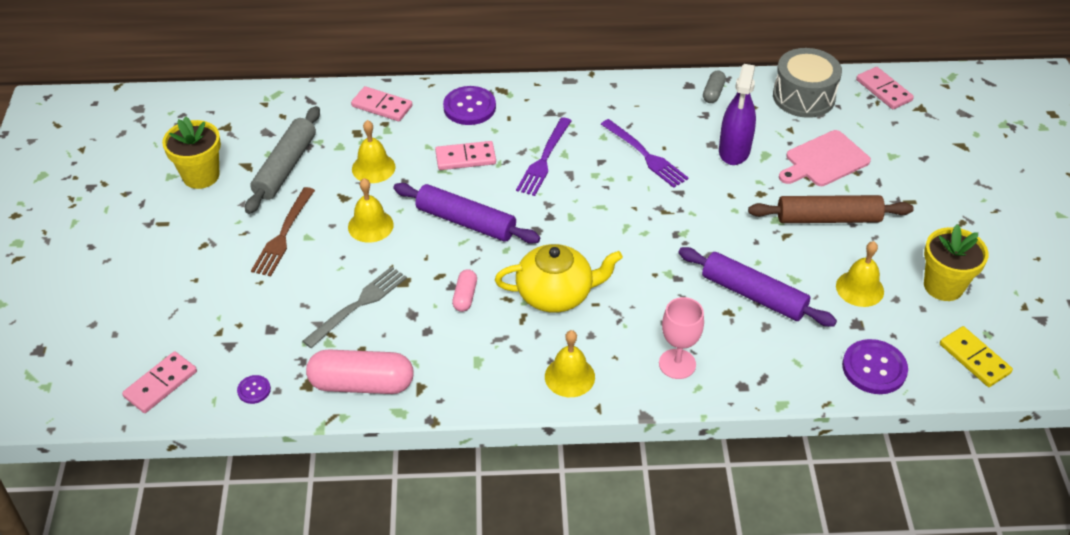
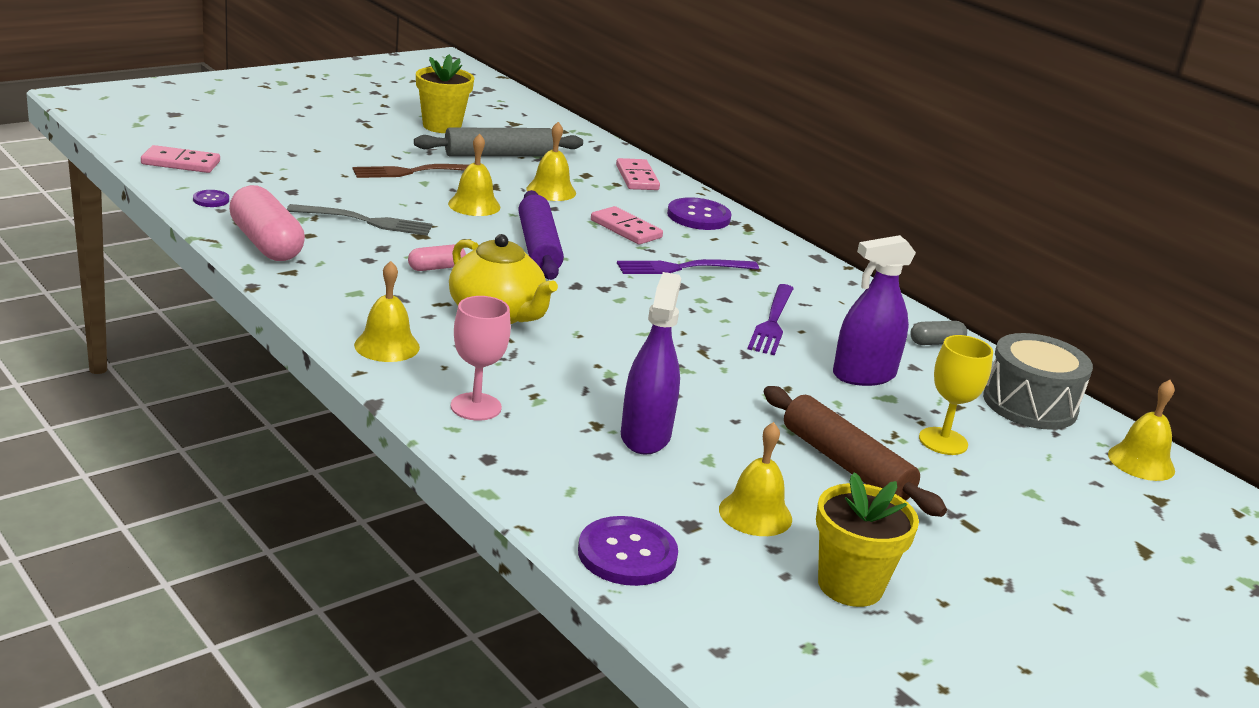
camera: 50 degrees right, 20 degrees down
(753, 295) = (645, 436): purple rolling pin -> purple spray bottle
(824, 160) = (943, 441): pink cutting board -> yellow goblet
(883, 90) = (1141, 462): pink domino -> yellow bell
(974, 359) = (745, 642): yellow domino -> none

